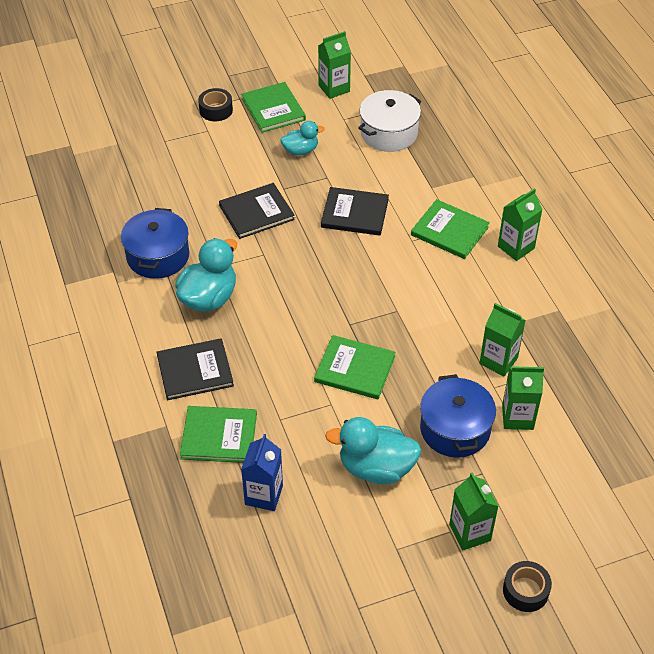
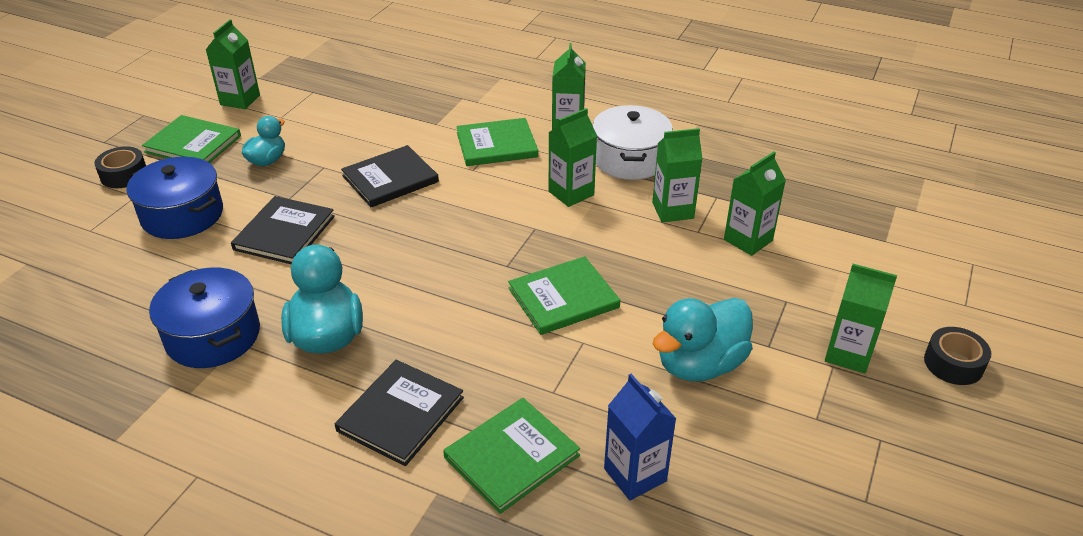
camera: 45 degrees left, 10 degrees down
(389, 133) = (341, 106): white pot -> white pot (630, 159)
(450, 301) = (571, 193): none -> green carton
(455, 429) = (716, 284): blue pot -> blue pot (182, 215)

